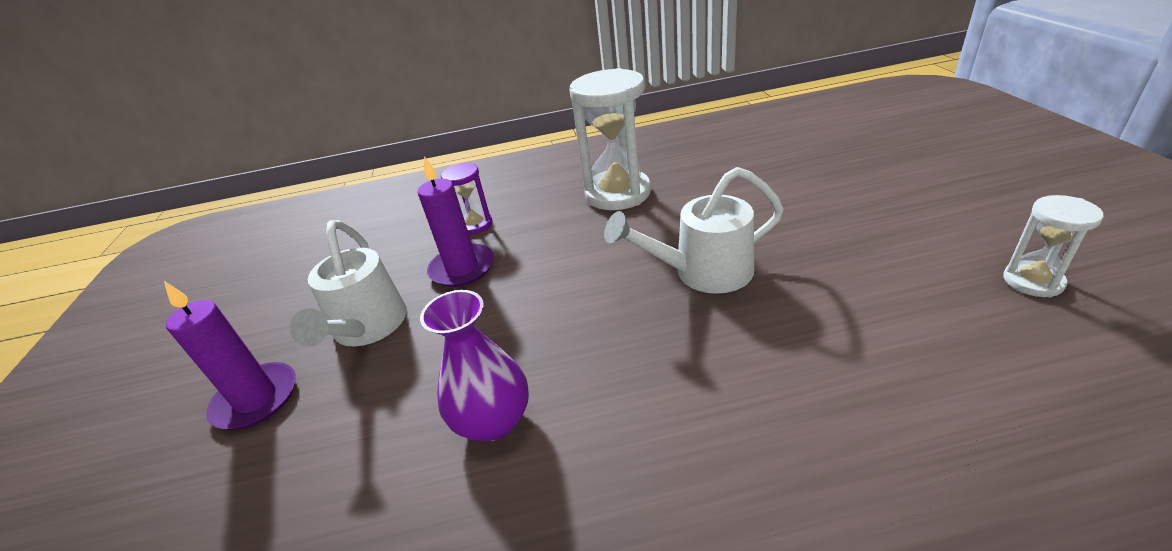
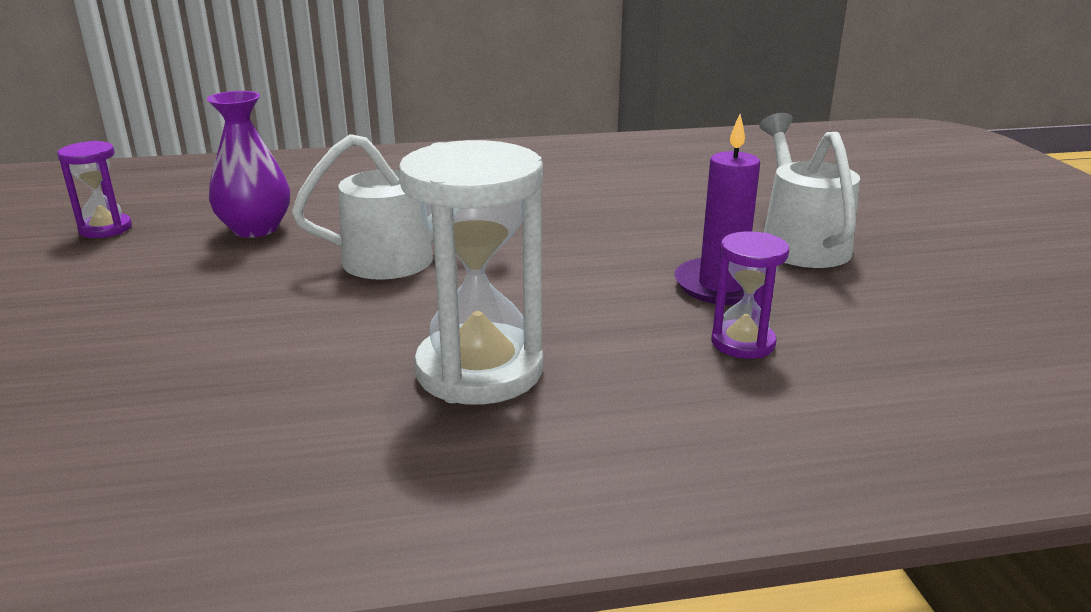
camera: 175 degrees right, 10 degrees down
(256, 399) = (860, 209): purple candle -> none
(493, 421) = (622, 191): purple vase -> purple vase (255, 229)
(1032, 281) = (105, 229): white hourglass -> purple hourglass

